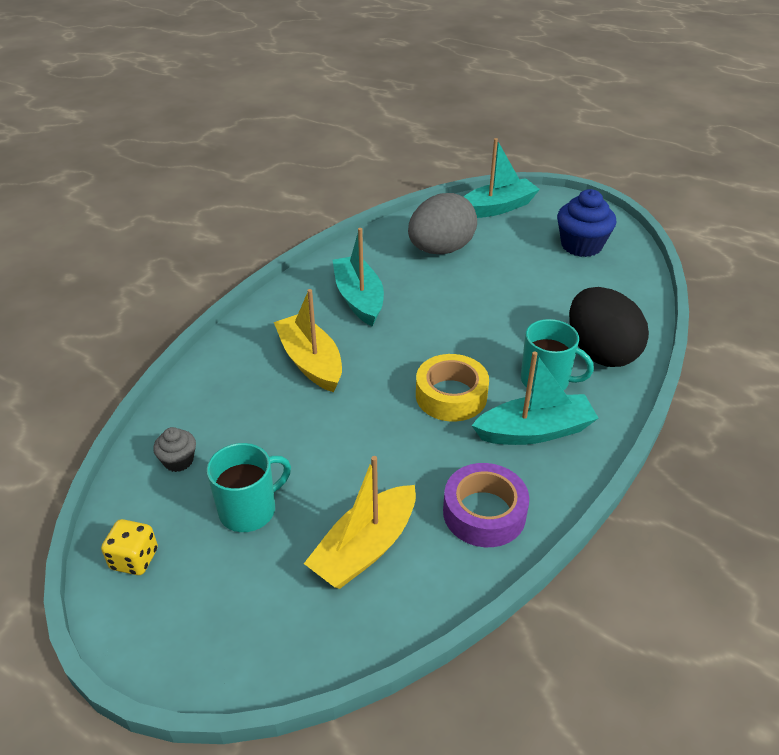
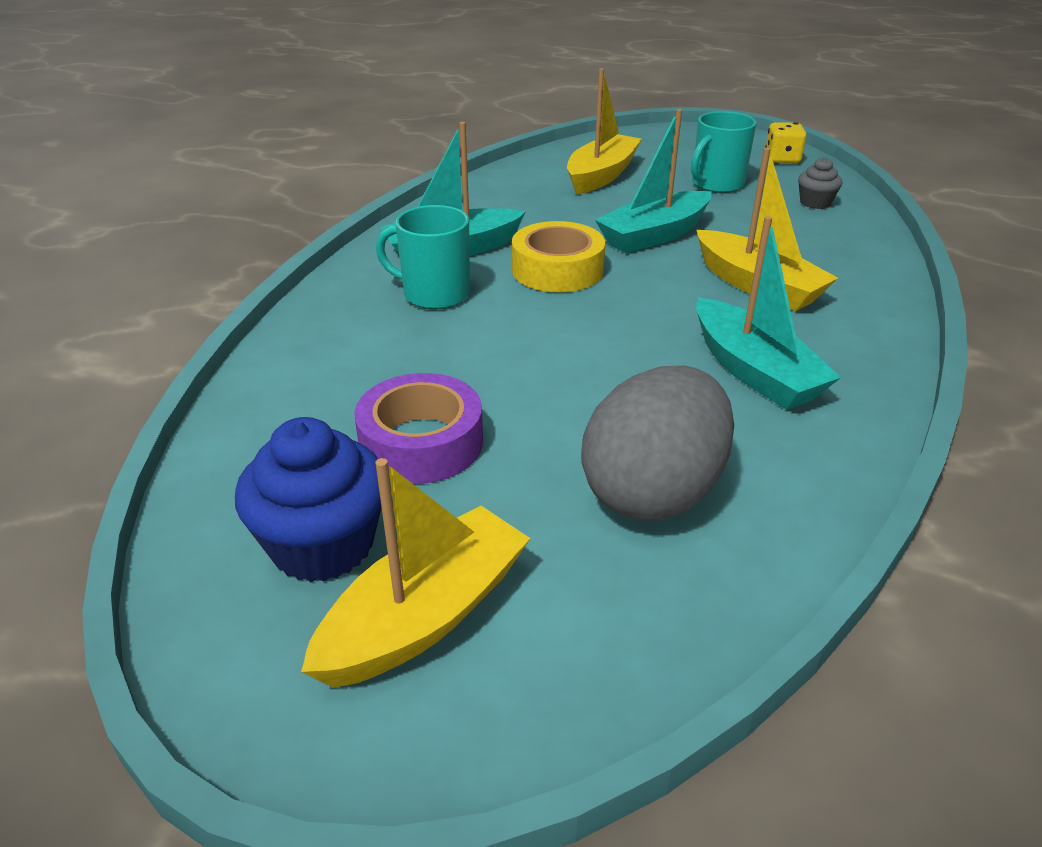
camera: 170 degrees right, 5 degrees down
(484, 513) = (502, 198): purple tape -> purple tape (421, 442)
(497, 208) = (545, 664): turquoise boat -> turquoise boat (654, 235)
(538, 222) = (424, 616): none -> yellow boat
(600, 352) = (348, 332): black egg -> none

